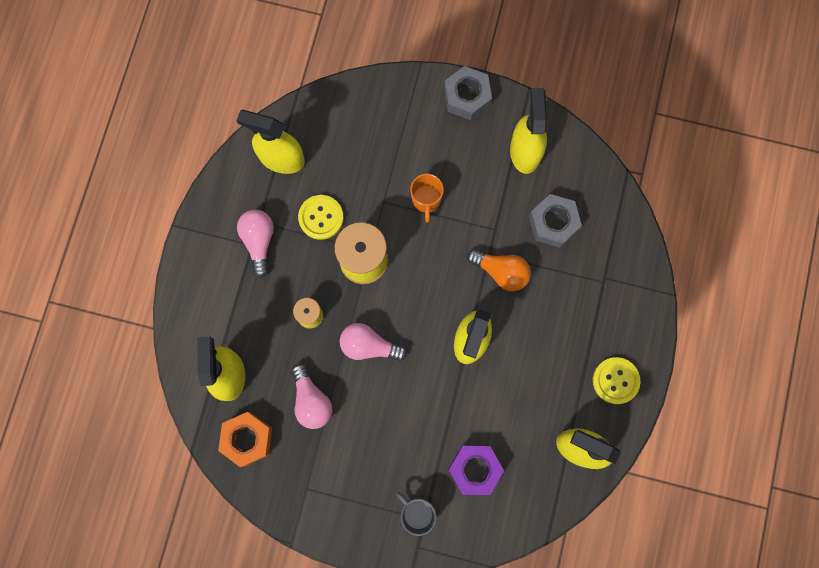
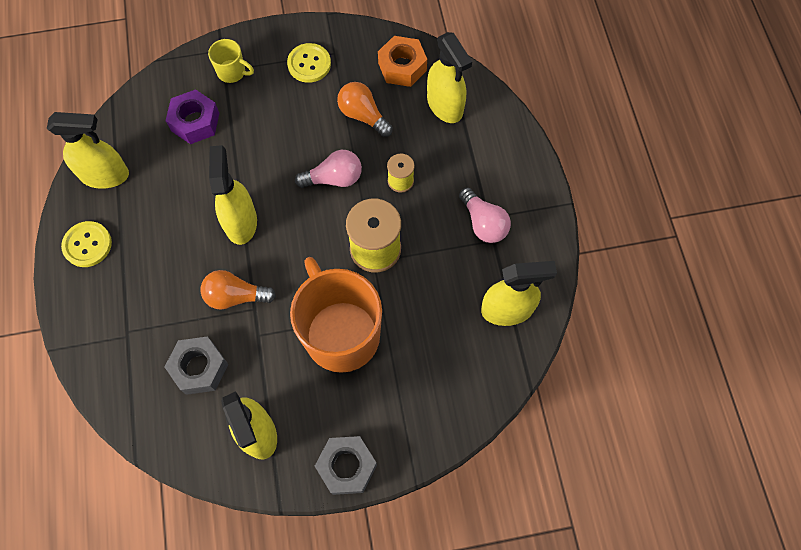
camera: 155 degrees right, 10 degrees down
(311, 401) = (363, 115): pink light bulb -> orange light bulb
(321, 217) = (437, 270): yellow button -> yellow button (309, 64)
(417, 513) = (232, 72): grey mug -> yellow mug
(426, 200) = (341, 333): orange mug -> orange mug, size x2.31

